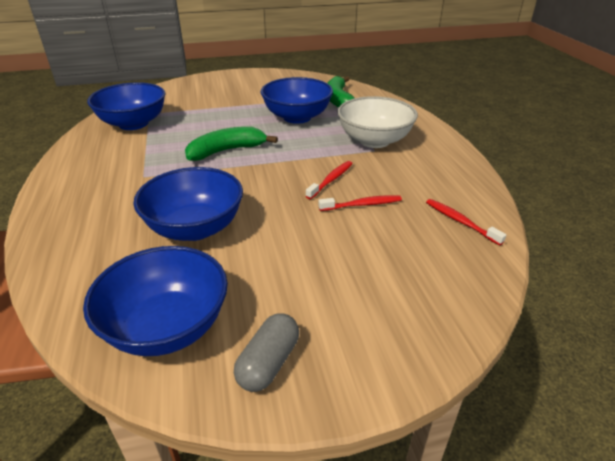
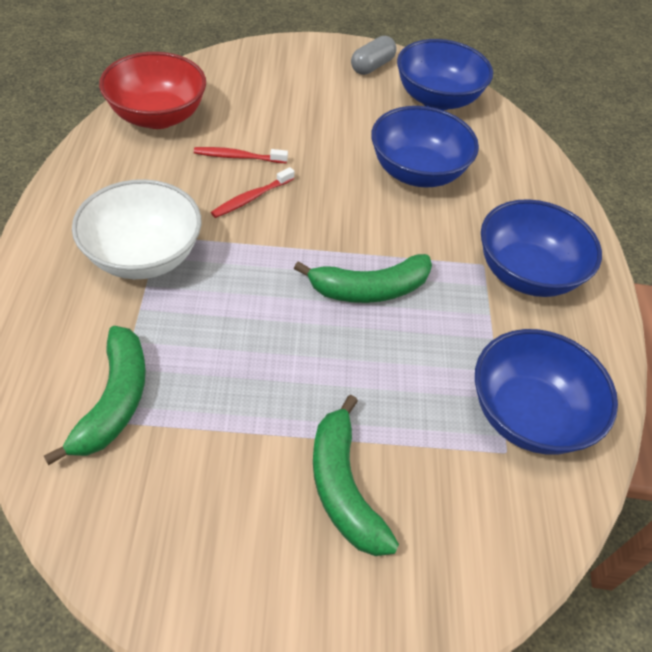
camera: 170 degrees left, 15 degrees up
(227, 97) = (343, 487): none -> green banana
(297, 117) = (228, 356): blue bowl -> blue bowl (526, 273)
(460, 222) = (158, 116): red toothbrush -> red bowl

